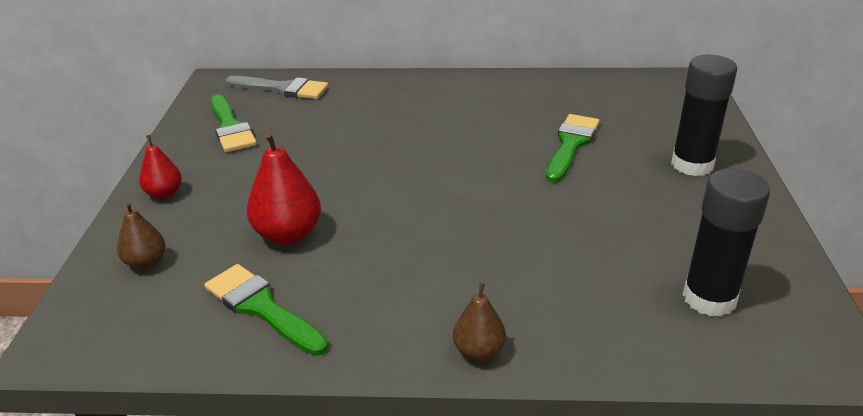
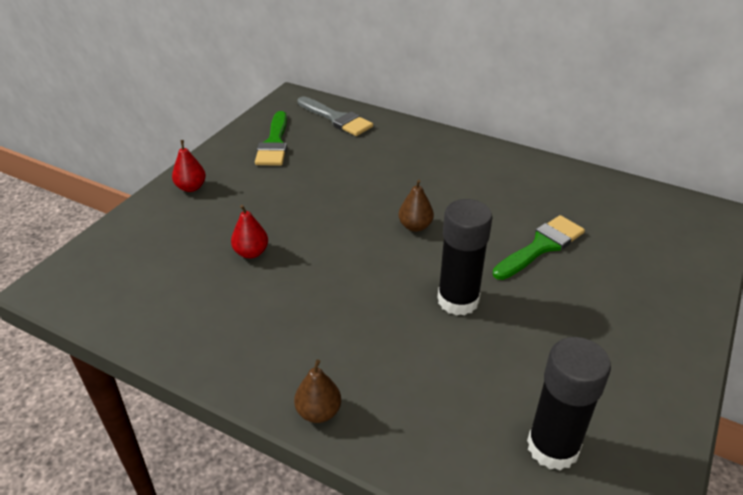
camera: 25 degrees right, 5 degrees up
(146, 262) = (142, 241): brown pear -> brown pear (415, 226)
(262, 308) = (191, 309): green brush -> none
(288, 234) = (251, 252): red pear -> red pear, size x0.61
(692, 165) = (644, 306): black glue stick -> black glue stick (458, 300)

